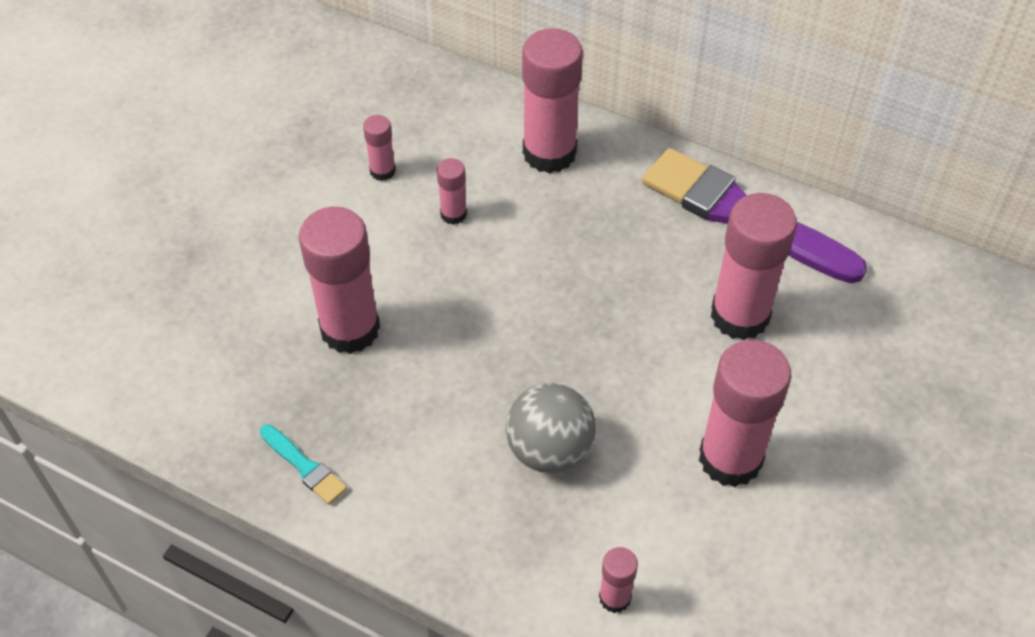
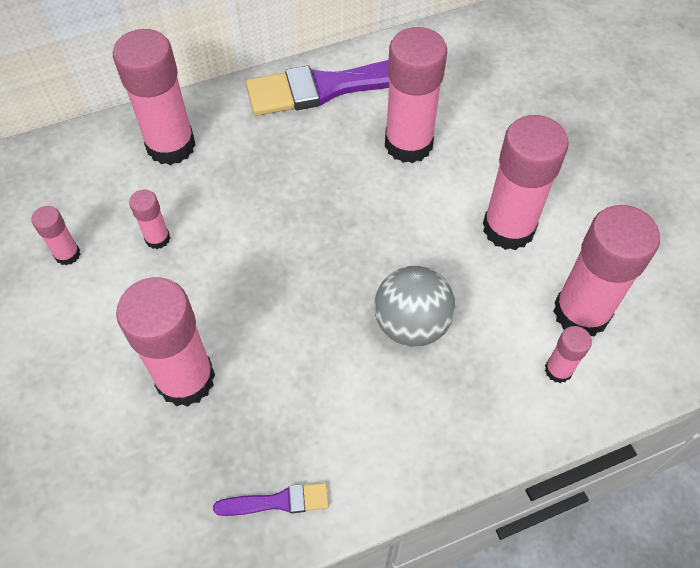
camera: 50 degrees left, 5 degrees up
(304, 466) = (277, 501): turquoise brush -> purple brush
(696, 579) = (581, 312): none -> pink glue stick

